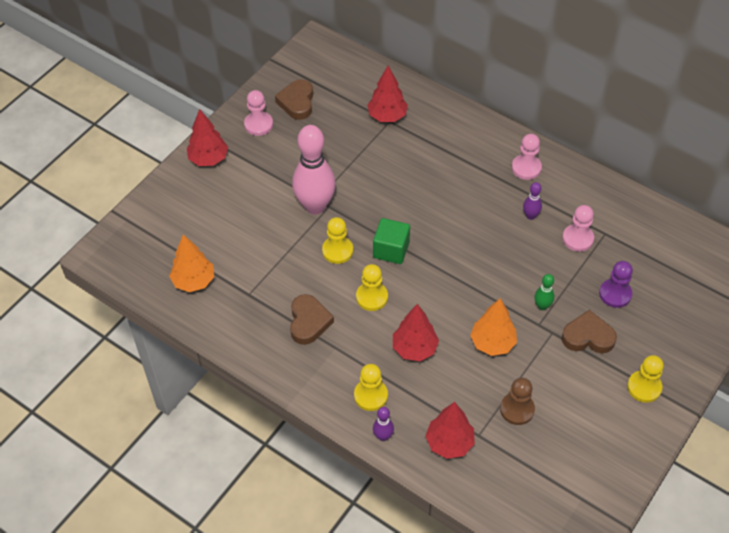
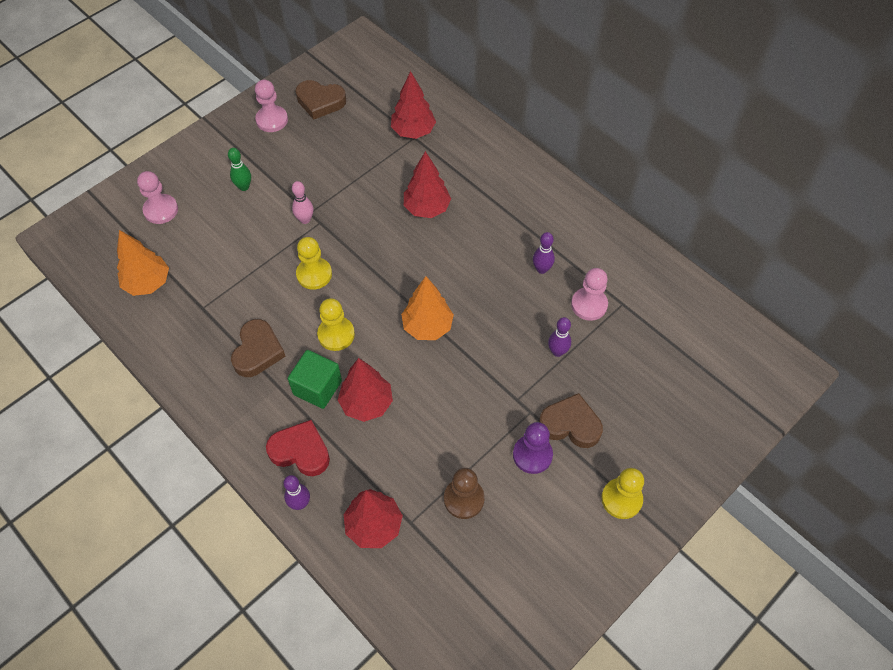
camera: 10 degrees right, 5 degrees up
(208, 159) = (207, 149): red tree -> red tree (427, 208)
(297, 102) = (320, 102): brown heart -> brown heart turned 90 degrees counterclockwise
(315, 206) = (305, 219): pink bowling pin -> pink bowling pin, size x0.44
(370, 395) = (300, 451): yellow pawn -> red heart
(391, 250) = (373, 283): green cube -> green cube (317, 387)
(492, 343) = (457, 413): orange tree -> orange tree (427, 327)
(526, 168) = (551, 213): pink pawn -> pink pawn (161, 210)
(542, 306) = (527, 378): green bowling pin -> green bowling pin (244, 187)
(561, 281) = (557, 351): none -> purple bowling pin
(615, 294) = (616, 378): purple pawn -> purple pawn (532, 455)

